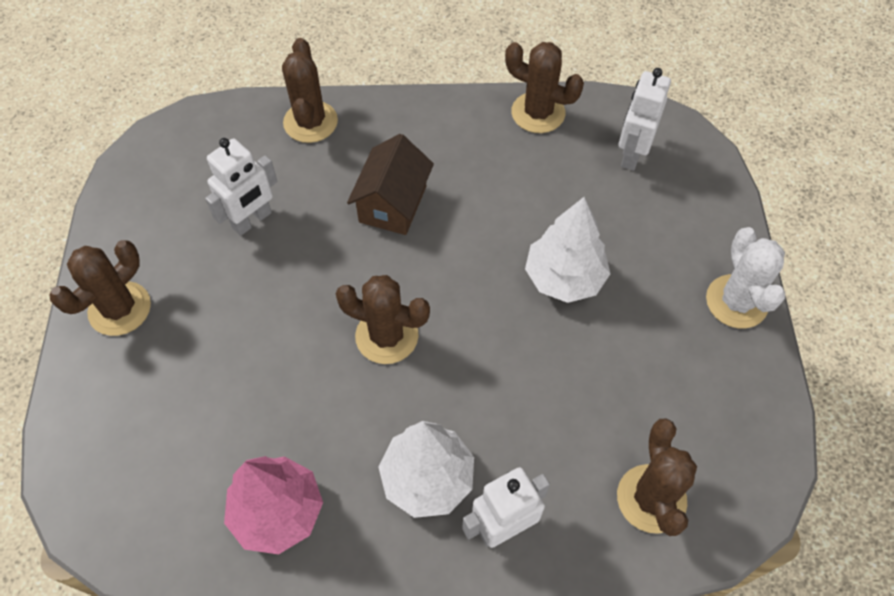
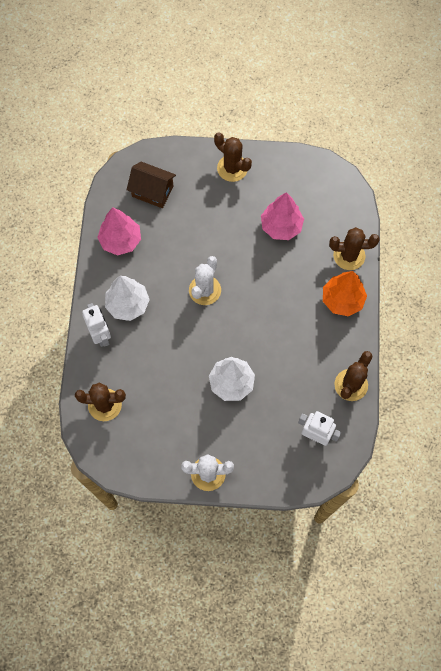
camera: 95 degrees right, 10 degrees up
(252, 220) = (281, 226): white robot -> pink tree
(387, 336) = (205, 290): brown cactus -> white cactus
(392, 128) = (342, 300): none -> orange tree
(393, 204) = (287, 297): brown house -> brown house (152, 191)

